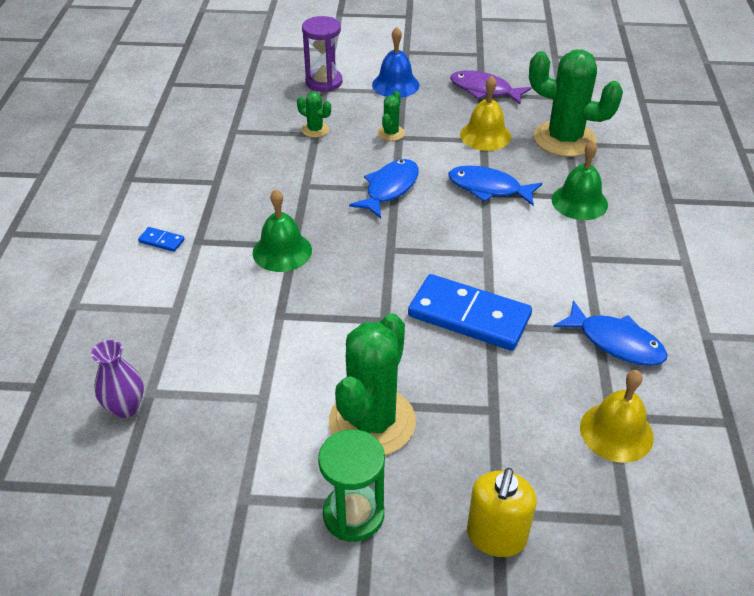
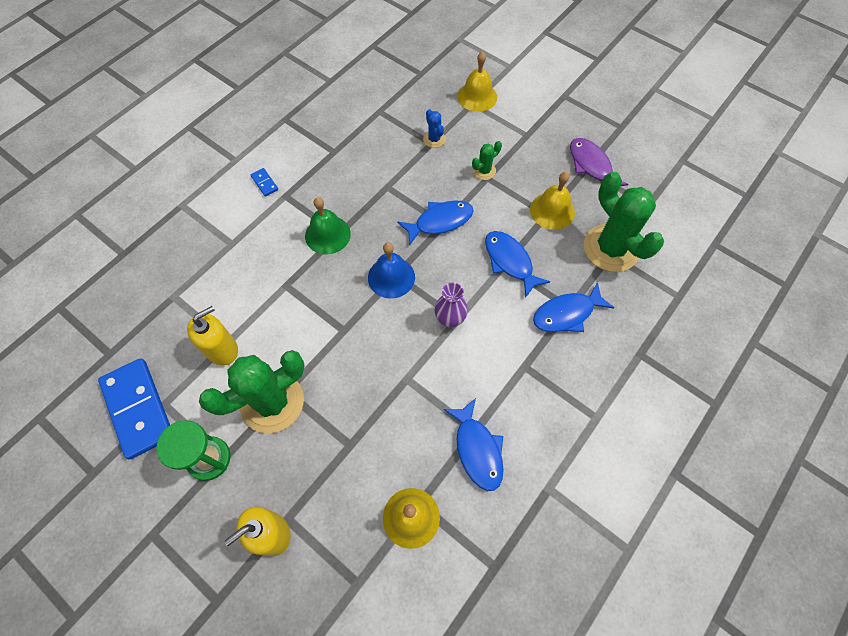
camera: 35 degrees right, 20 degrees up
(125, 407) = (153, 299): purple vase -> purple vase (450, 319)
(264, 408) = (222, 349): none -> yellow soap dispenser
(315, 130) = (434, 139): green cactus -> blue cactus
(324, 82) = (477, 96): purple hourglass -> yellow bell
(395, 85) = (527, 125): blue bell -> blue bell (391, 277)
(469, 316) = (399, 362): blue domino -> blue domino (138, 409)
(579, 202) = (566, 313): green bell -> blue fish

